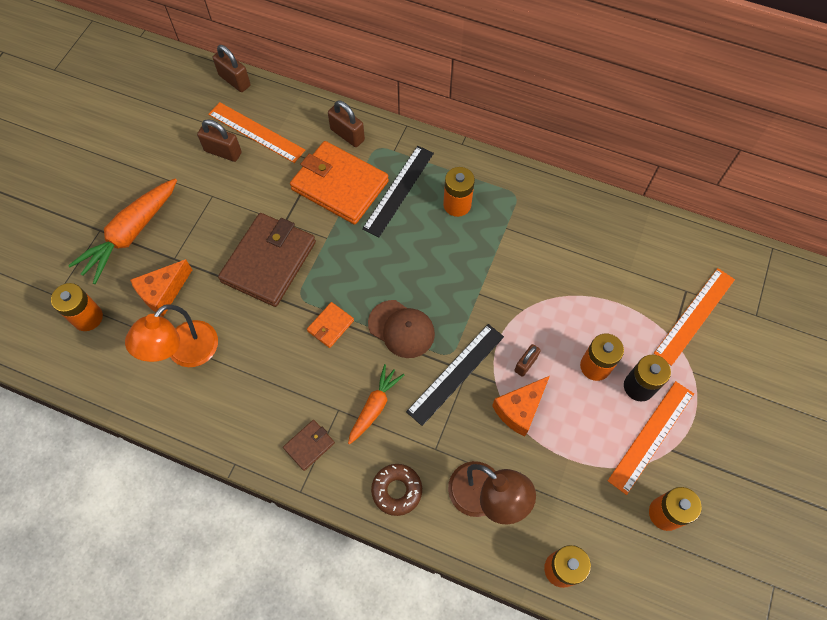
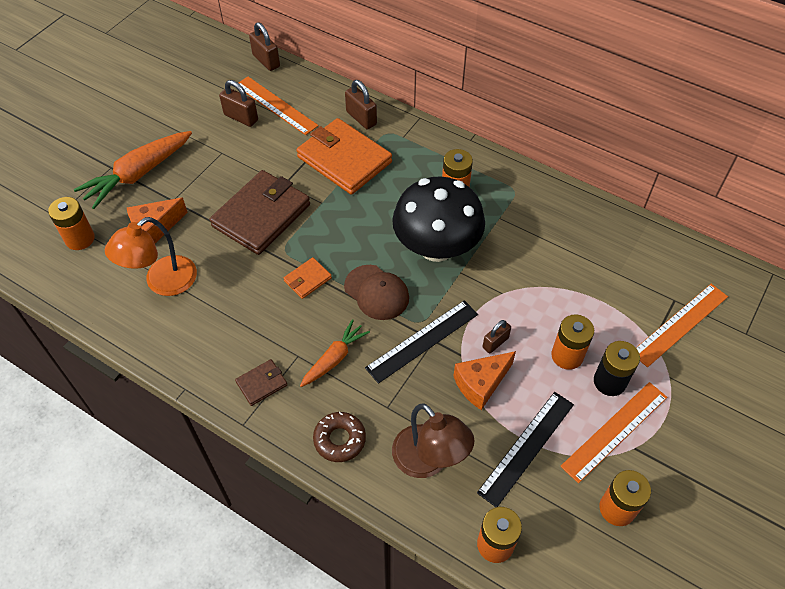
camera: 10 degrees right, 10 degrees down
(399, 190) = (400, 171): black ruler -> black ruler (526, 447)
(450, 270) = (436, 247): none -> black mushroom

